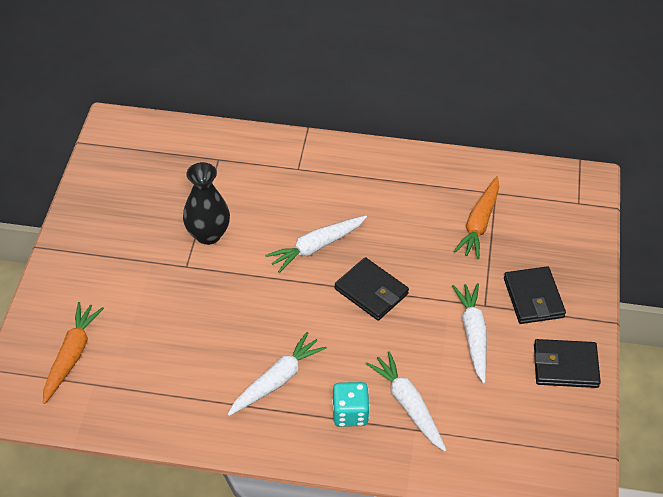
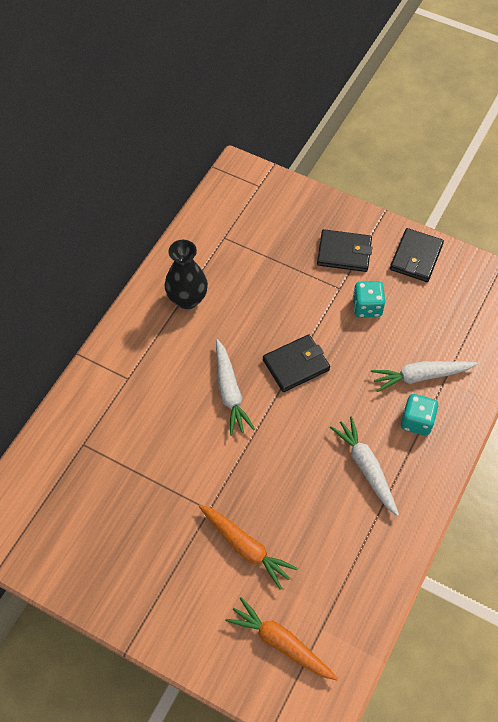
camera: 70 degrees left, 10 degrees up
(208, 234) = (177, 479): black vase -> black vase (187, 299)
(473, 335) = (367, 307): white carrot -> turquoise dice
(479, 223) = (252, 261): orange carrot -> orange carrot (245, 547)

